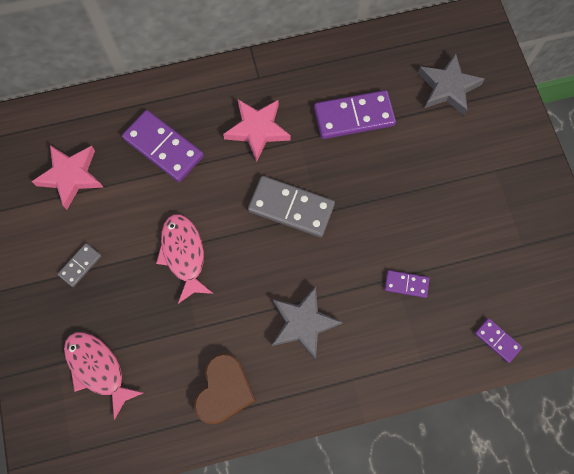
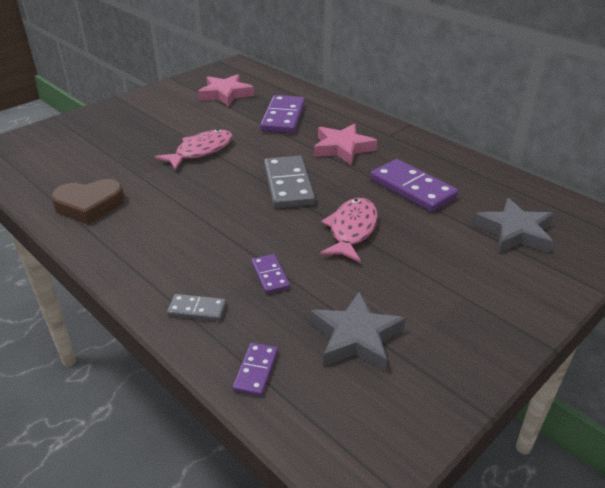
camera: 60 degrees right, 35 degrees down
(80, 265) = (159, 117): grey domino -> grey domino (197, 309)
(98, 368) = (79, 147): pink fish -> pink fish (351, 230)
(303, 323) = (180, 226): grey star -> grey star (356, 337)

